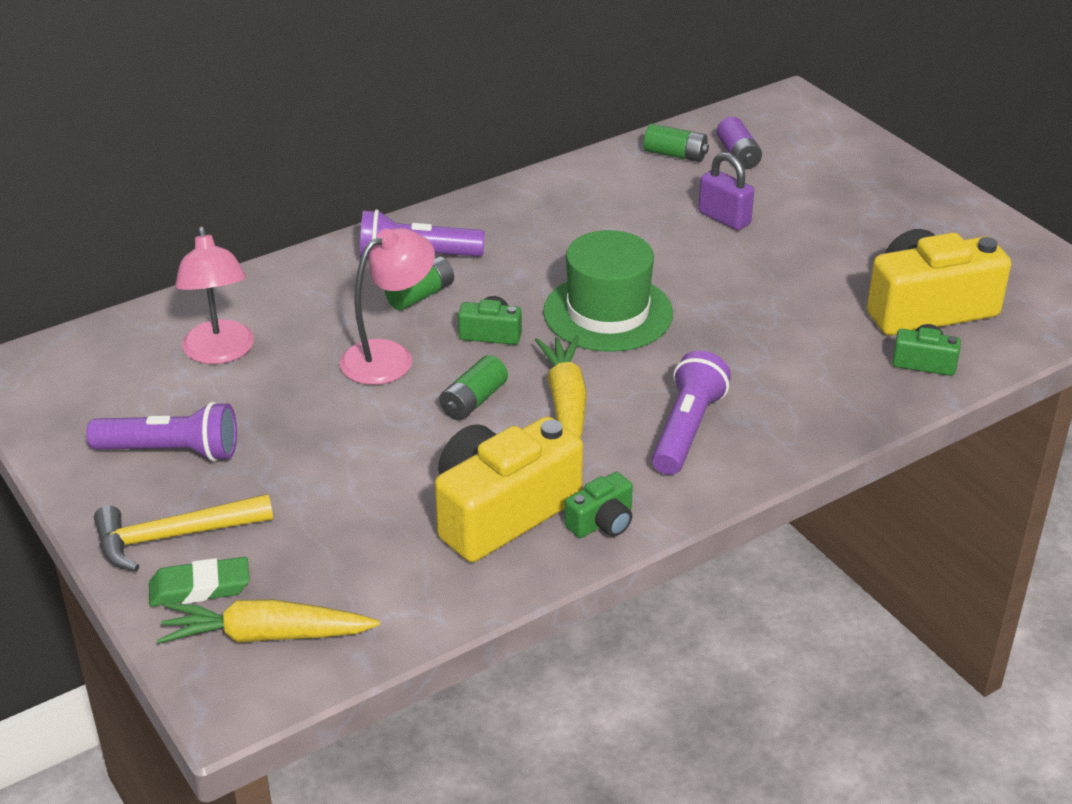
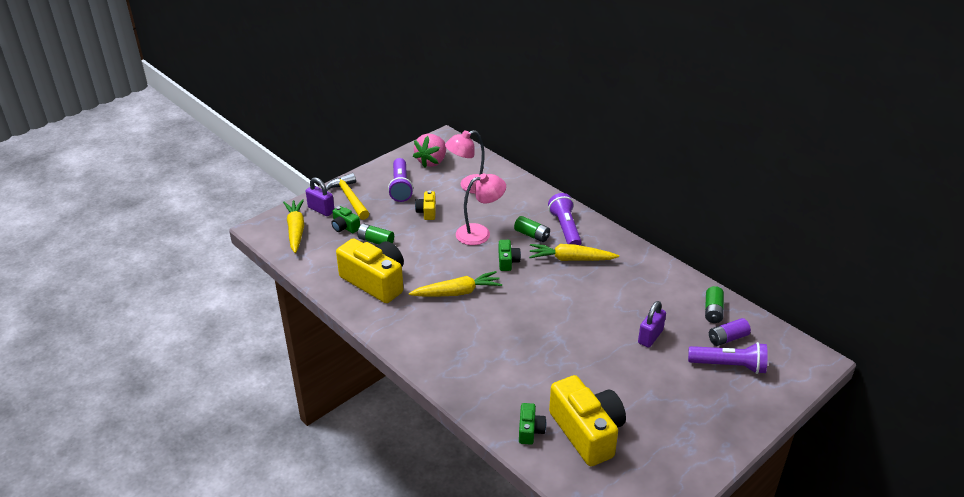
camera: 80 degrees right, 0 degrees up
(93, 396) = (432, 161): none -> pink strawberry
(200, 588) = (321, 210): green eraser -> purple padlock
(285, 420) = (427, 212): none -> yellow camera
(389, 356) = (480, 233): pink lamp -> pink lamp turned 60 degrees counterclockwise
(473, 401) = (453, 263): green battery -> green battery (376, 241)
(507, 263) = (571, 259): none -> yellow carrot
(602, 522) = (372, 313): green camera -> green camera (345, 227)
(608, 313) = (538, 299): green hat -> none
(687, 430) = (446, 336): purple flashlight -> purple flashlight (729, 366)

